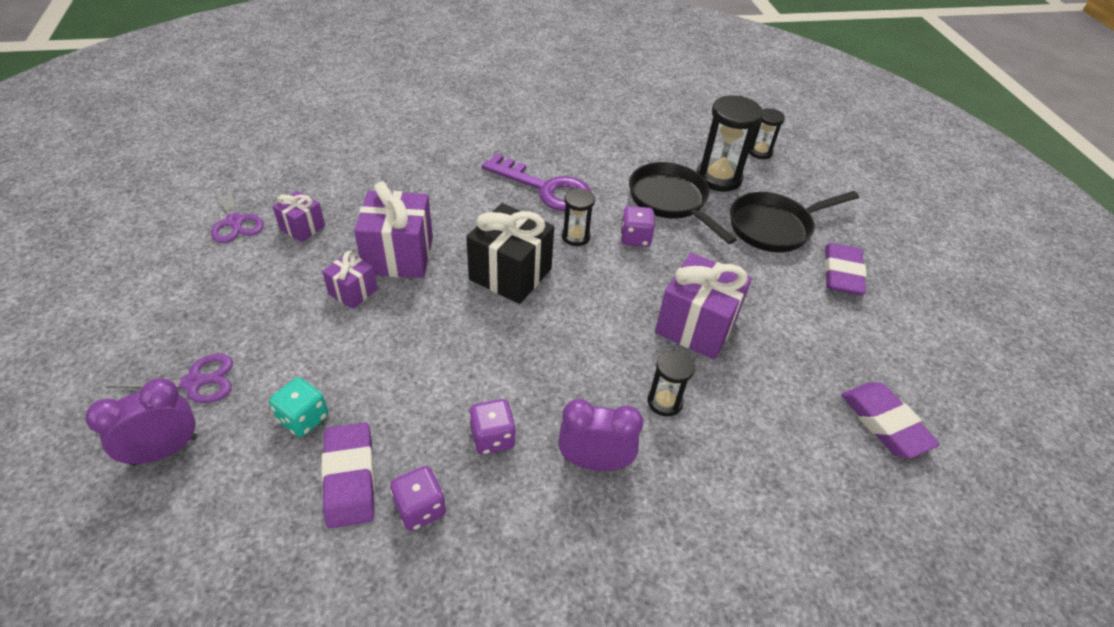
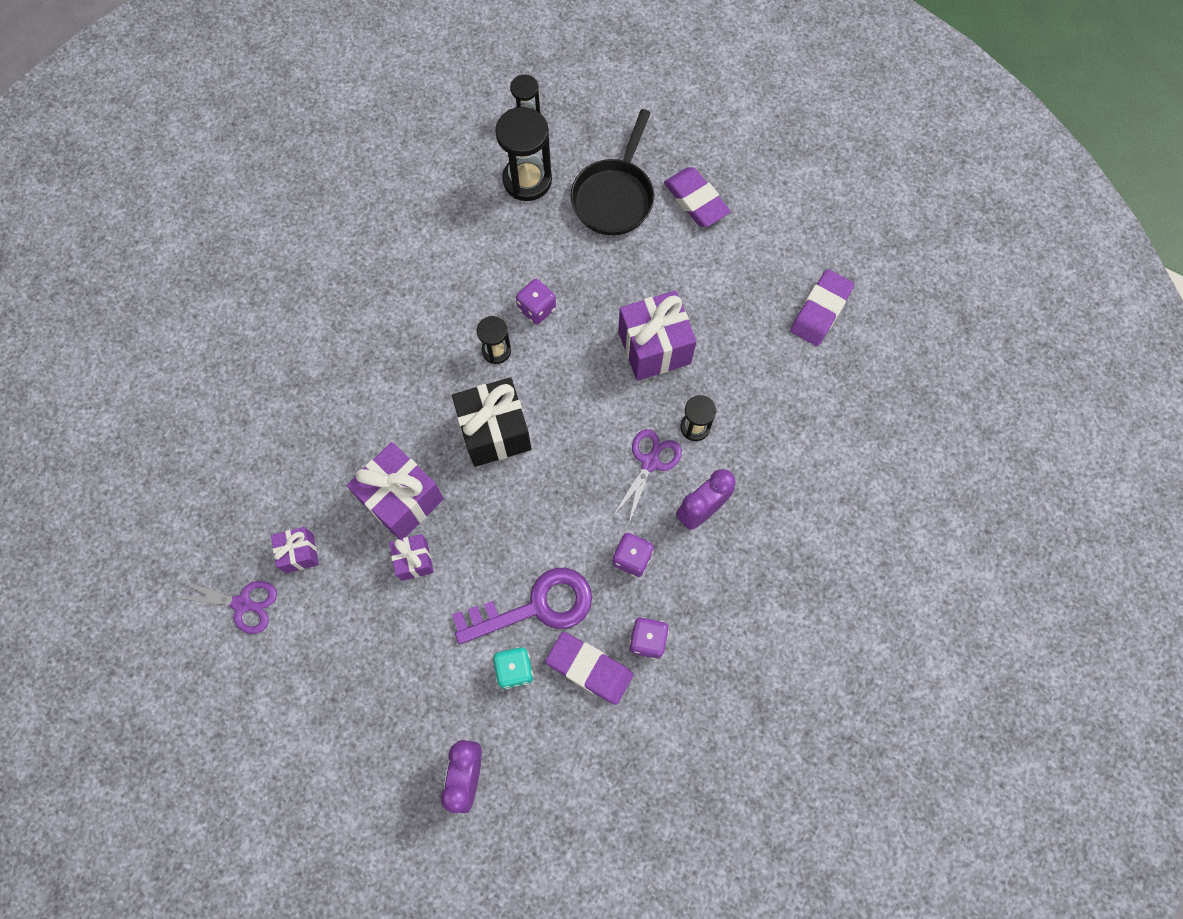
camera: 45 degrees left, 25 degrees up
(193, 382) = (416, 727): purple scissors -> purple scissors (650, 462)
(546, 188) = (420, 325): purple key -> purple key (536, 606)
(671, 201) = (520, 243): black pan -> none
(885, 423) = (820, 310): purple eraser -> purple eraser turned 75 degrees counterclockwise

